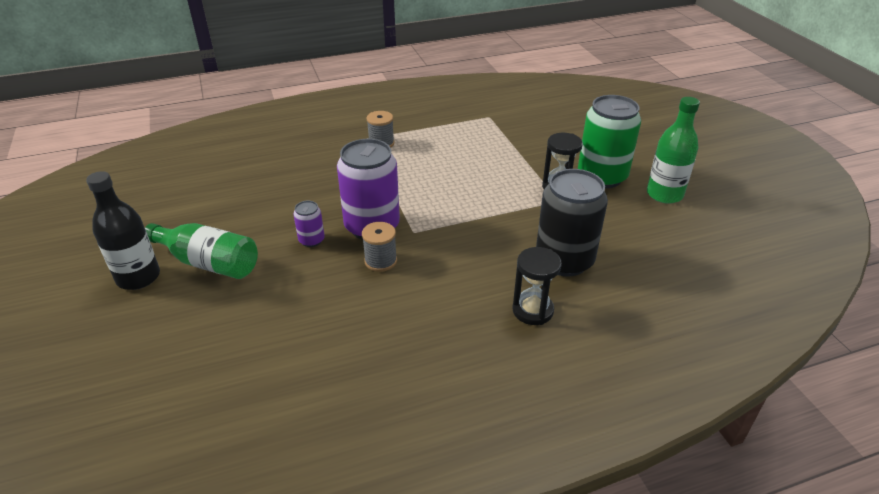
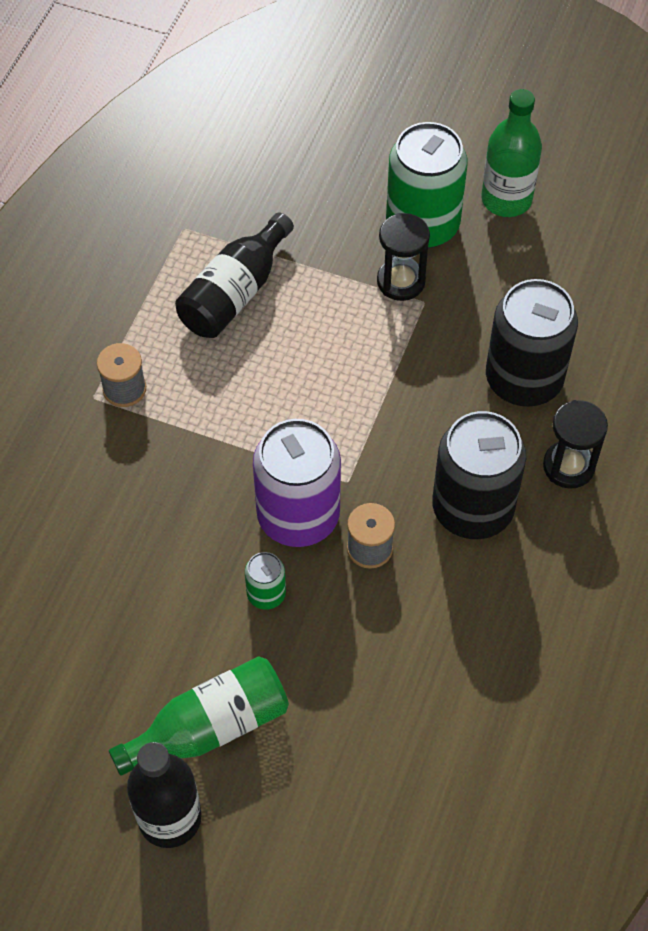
camera: 50 degrees left, 20 degrees up
(311, 240) = (266, 594): purple can -> green can
(453, 286) = (472, 509): none -> black can
(475, 145) = (235, 293): none -> black bottle

